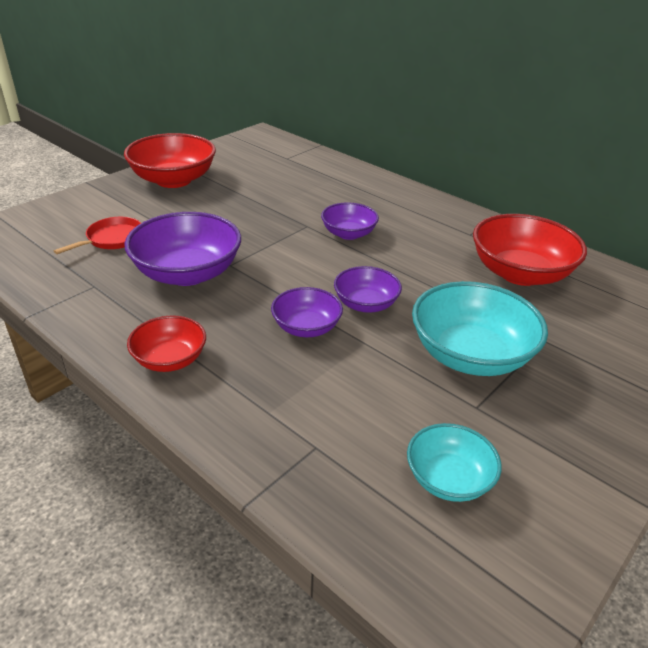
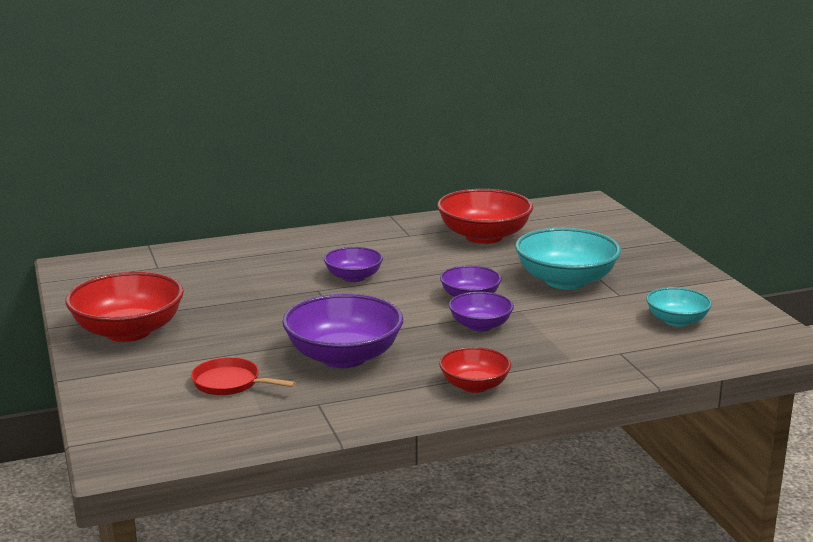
camera: 60 degrees left, 15 degrees down
(112, 239) = (230, 383): red pan -> red pan turned 45 degrees counterclockwise

